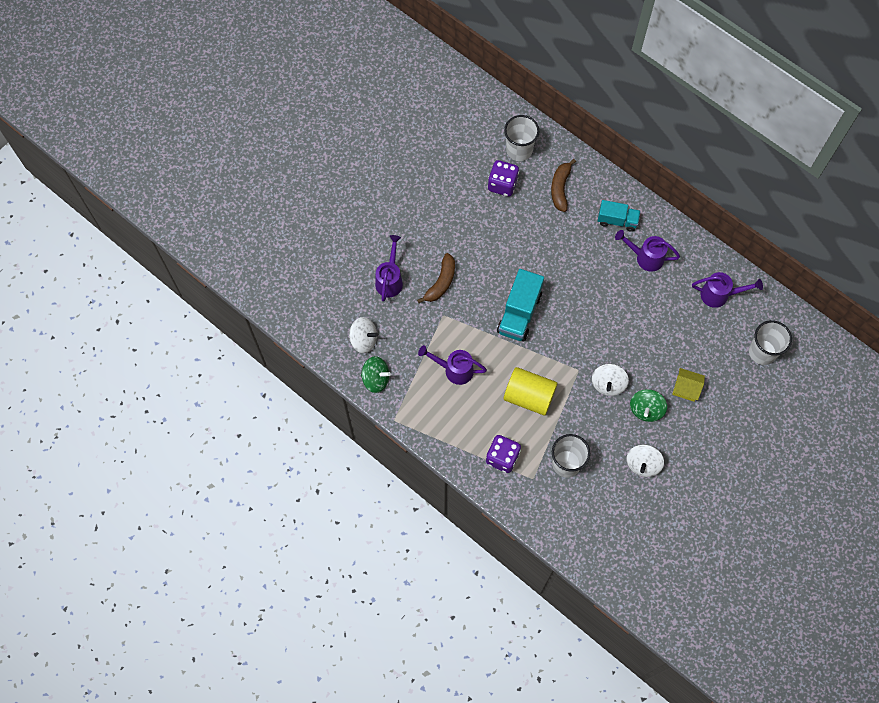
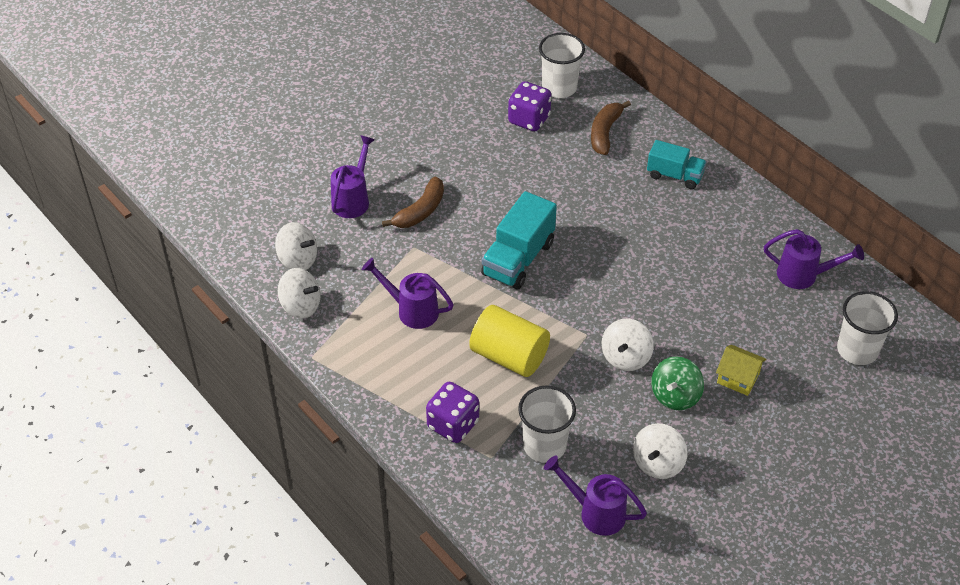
camera: 10 degrees right, 20 degrees down
(376, 379) = (301, 306): green spinning top -> white spinning top
(645, 257) = (706, 220): purple watering can -> purple watering can (596, 512)

